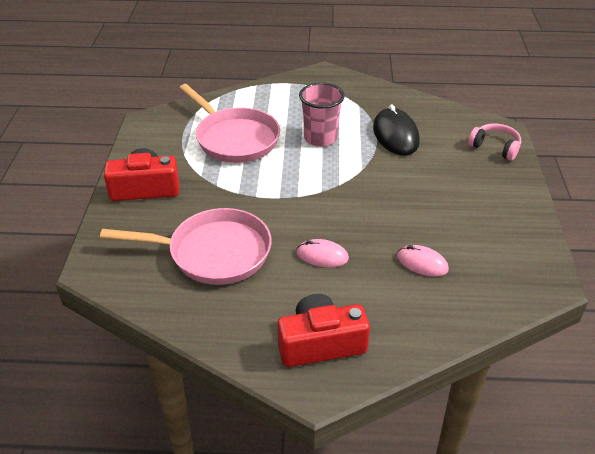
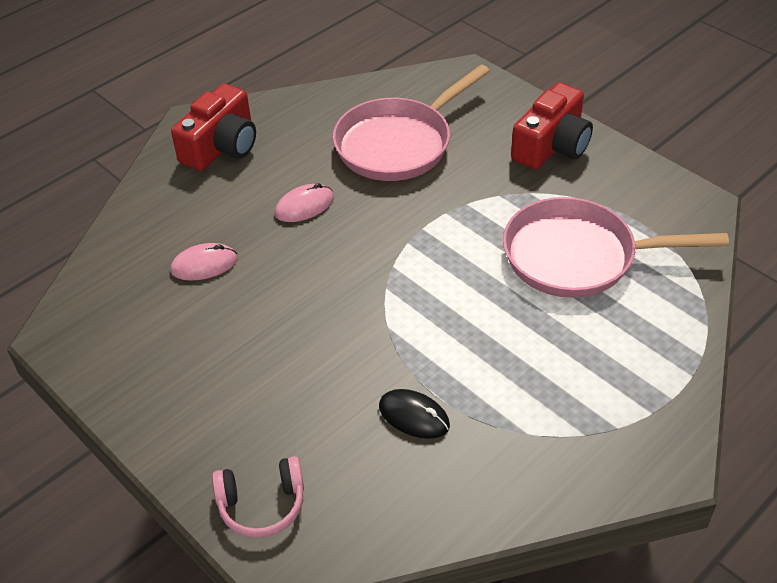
camera: 135 degrees right, 5 degrees up
(320, 138) = (492, 334): pink cup -> none
(395, 135) = (414, 416): black mouse -> black mouse, size x0.61

